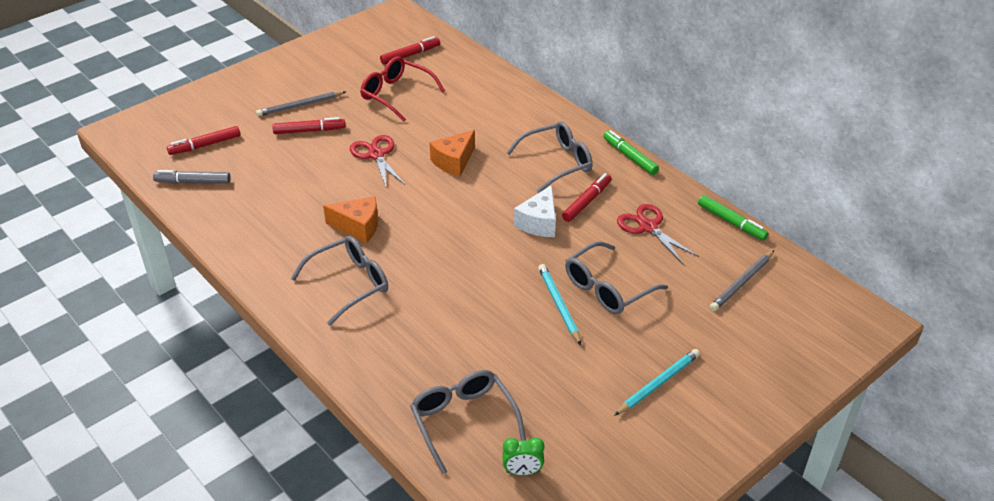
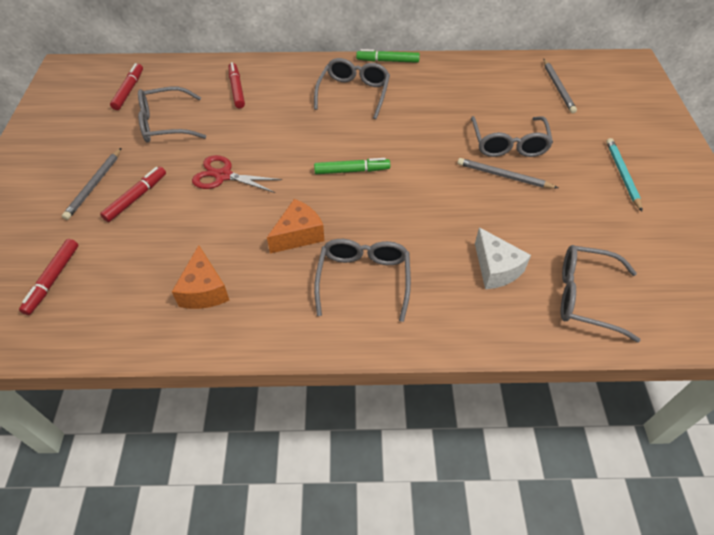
camera: 50 degrees left, 10 degrees up
(193, 182) = (93, 318): grey marker -> none
(396, 94) = (165, 124): red glasses -> grey glasses
(454, 161) = (288, 139): orange cheese -> orange cheese (204, 290)
(522, 471) = (663, 292): green clock -> none
(539, 222) = (407, 137): white cheese -> white cheese (495, 269)
(559, 305) = (504, 176): turquoise pencil -> grey pencil
(587, 202) = (410, 103): red marker -> red marker (237, 89)
(648, 227) = (466, 93): red scissors -> none
(731, 222) = (498, 60): green marker -> green marker (352, 171)

